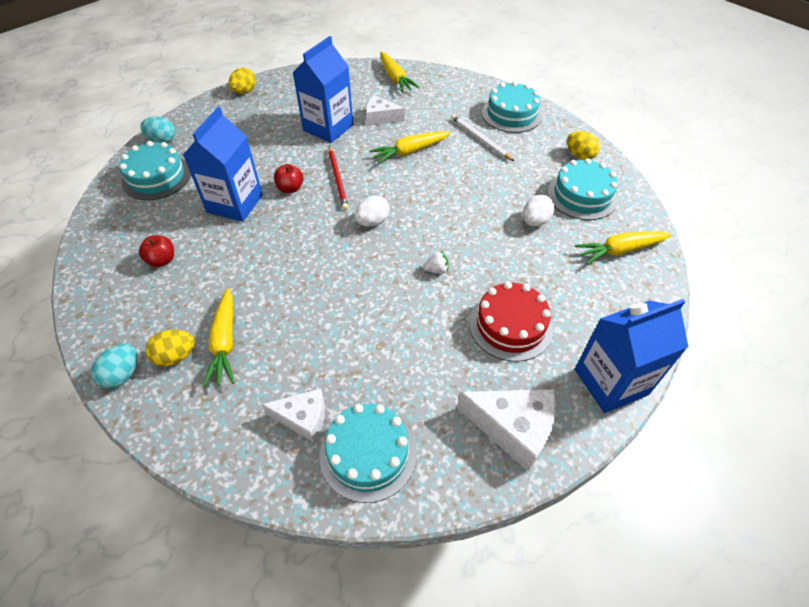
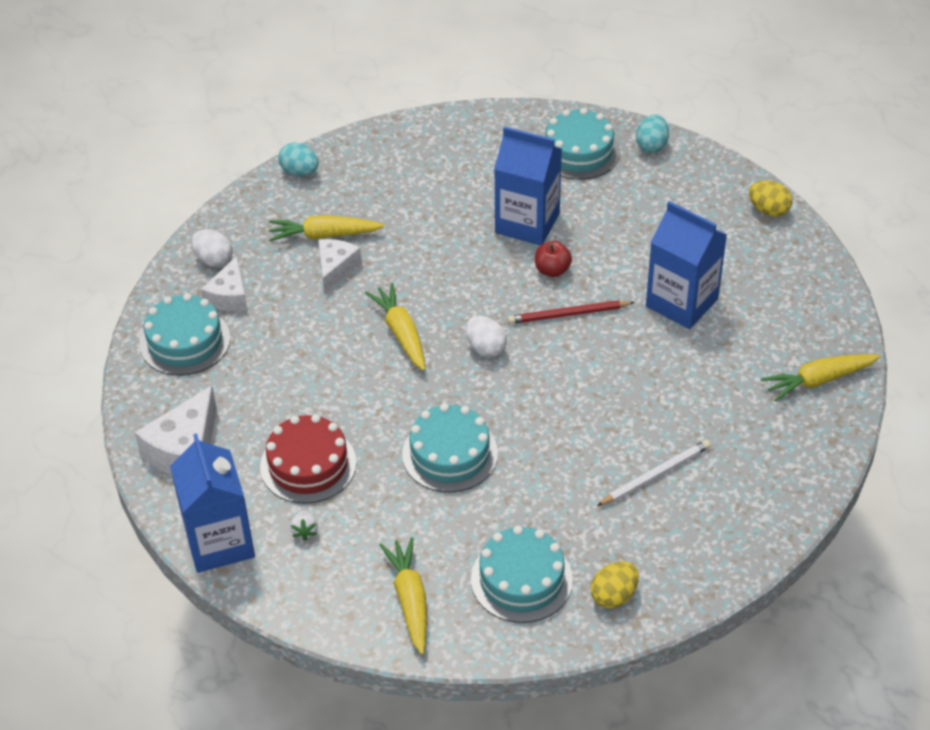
camera: 95 degrees right, 5 degrees down
(162, 260) = (440, 176): red apple -> none
(176, 356) = (314, 204): yellow egg -> none
(380, 118) = (707, 360): white cheese -> white cheese (335, 268)
(410, 151) = (626, 390): yellow carrot -> yellow carrot (401, 333)
(436, 270) = (399, 404): white strawberry -> white strawberry (304, 531)
(511, 114) = (723, 523): turquoise cake -> turquoise cake (450, 454)
(535, 221) = (473, 515): white egg -> white egg (213, 260)

